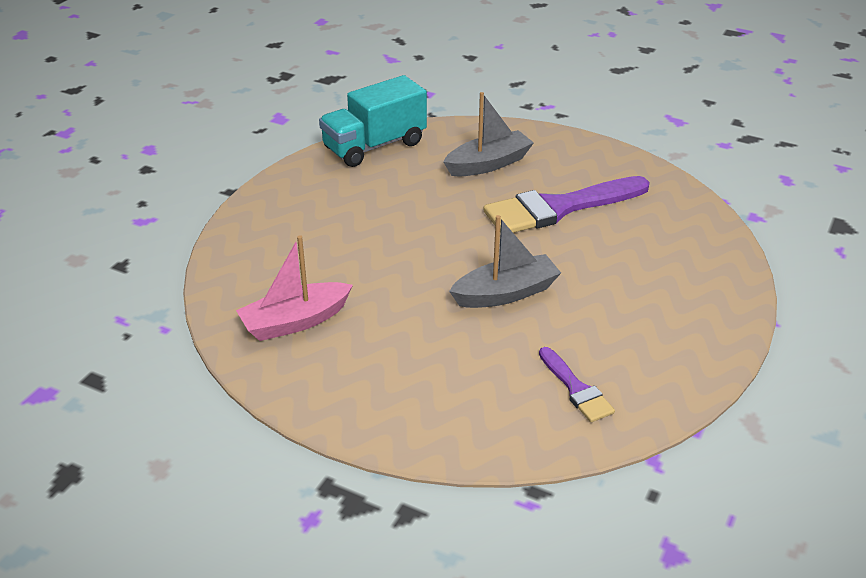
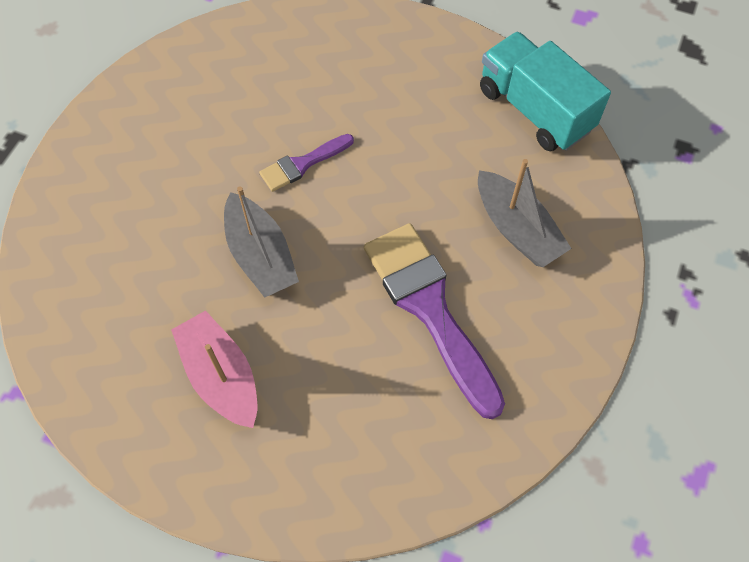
camera: 85 degrees right, 25 degrees up
(295, 322) = (213, 83): pink boat -> pink boat (221, 376)
(576, 389) = (110, 322): purple brush -> purple brush (302, 164)

